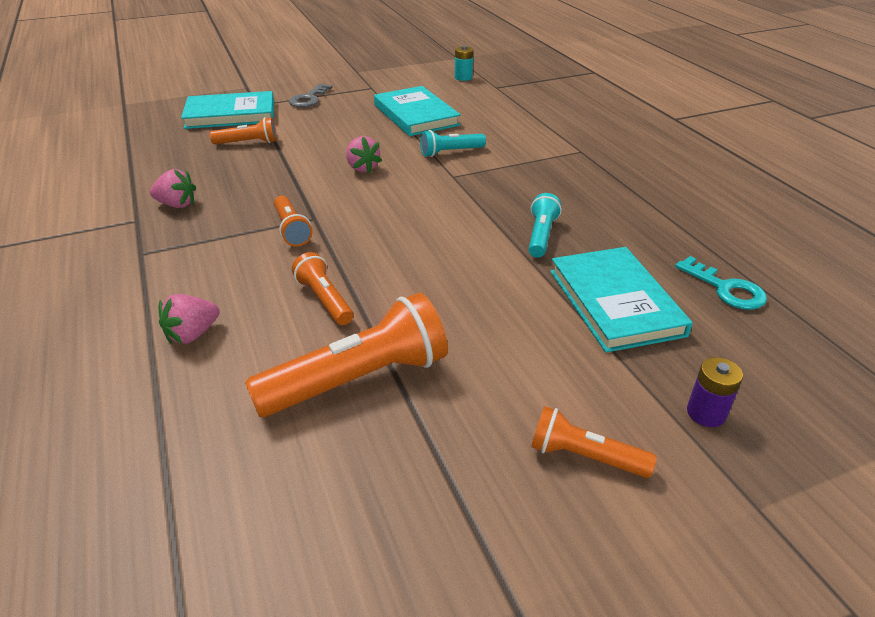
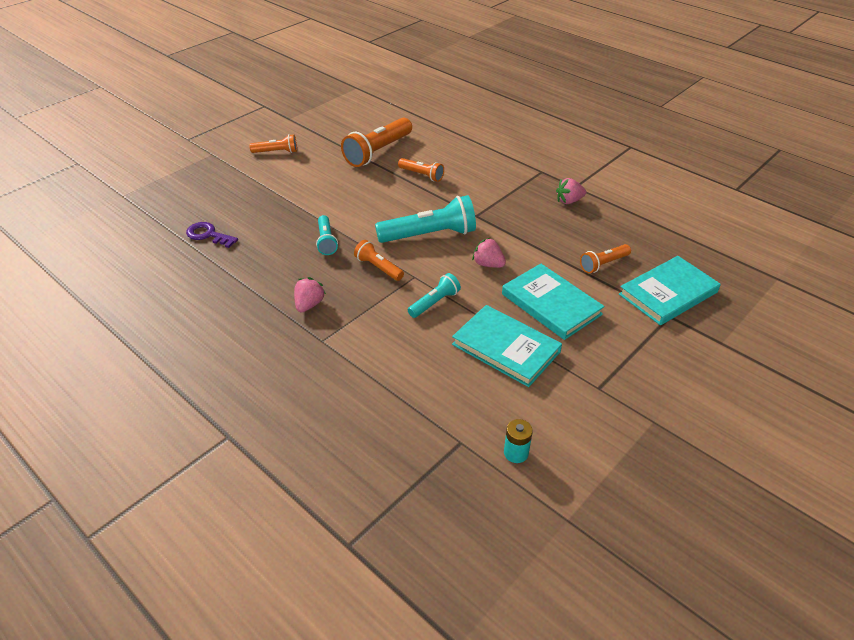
camera: 155 degrees right, 5 degrees up
(192, 334) = (464, 148): pink strawberry -> pink strawberry (309, 305)
(291, 229) = (480, 204): orange flashlight -> orange flashlight (378, 268)
(309, 99) = (634, 341): grey key -> none
(398, 210) = (429, 235): none -> turquoise flashlight
(615, 302) = (272, 211): turquoise book -> turquoise book (551, 304)
(706, 413) = (228, 175): purple battery -> none
(726, 289) = (208, 235): turquoise key -> purple key

